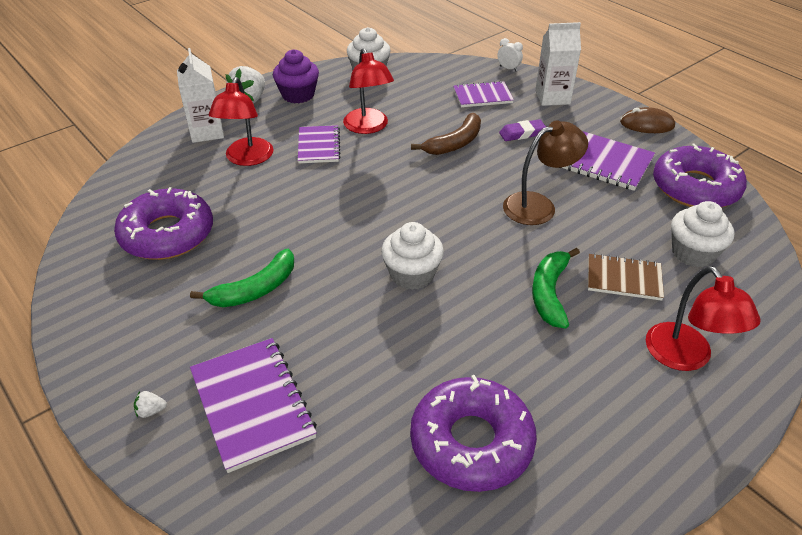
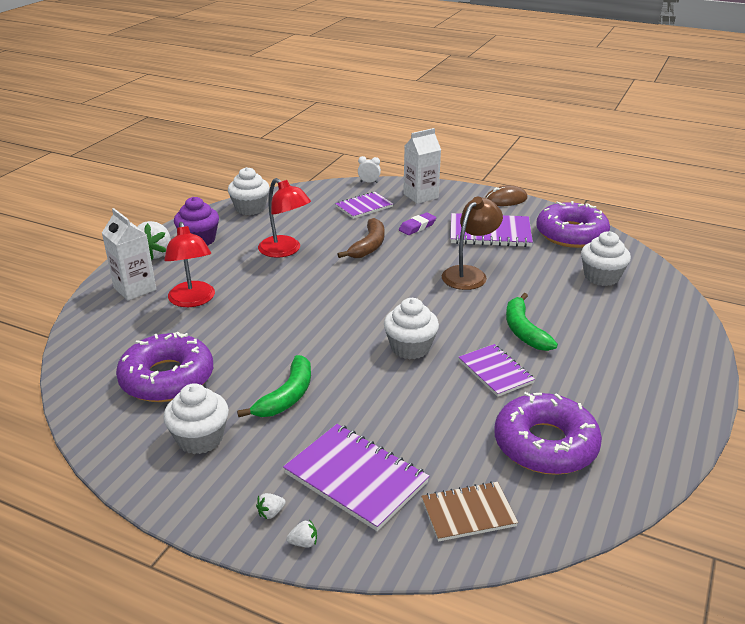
camera: 25 degrees left, 10 degrees down
(149, 308) = (200, 438): none -> white cupcake
(155, 456) = (304, 543): none -> white strawberry
(319, 146) = (252, 275): purple notebook -> purple notebook (495, 372)
(624, 279) = (568, 306): brown notebook -> brown notebook (468, 513)
(685, 357) = (646, 344): red lamp -> none

